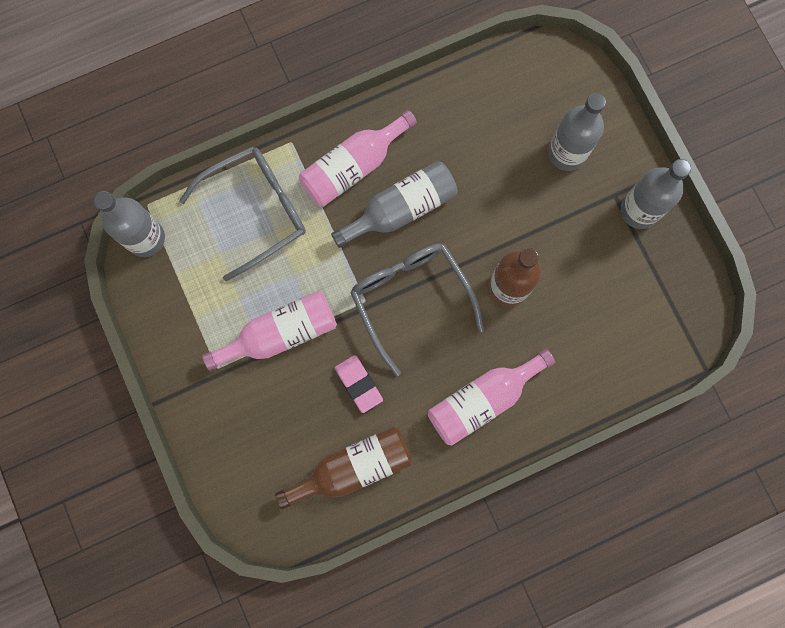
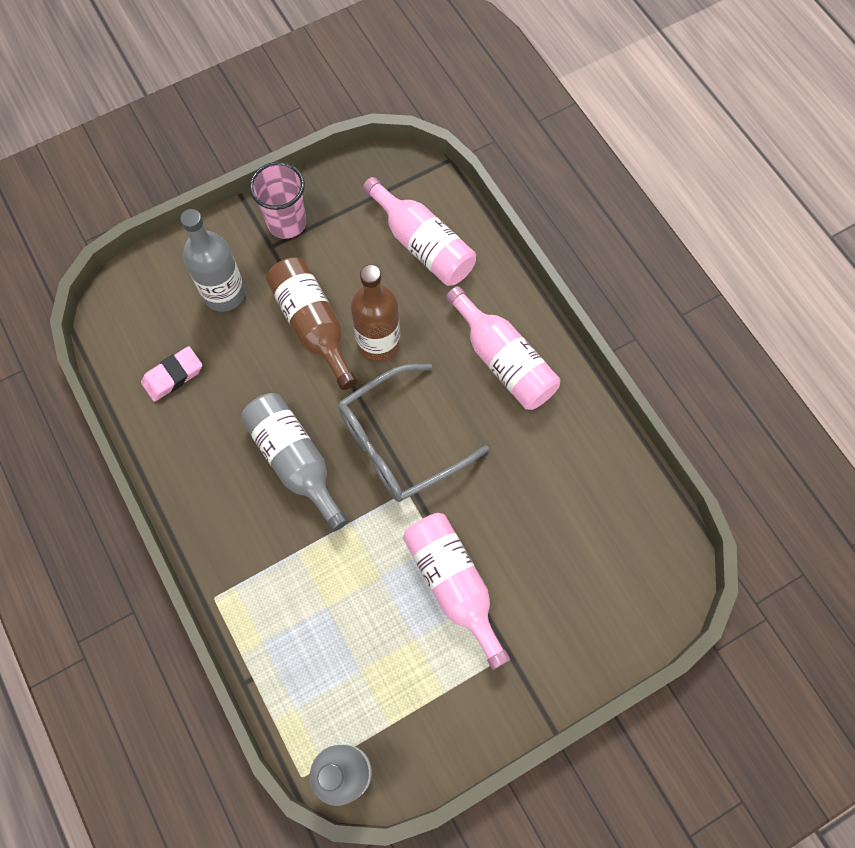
camera: 95 degrees left, 10 degrees down
(256, 211) = (304, 632): grey glasses -> none
(353, 167) = (245, 520): pink bottle -> pink bottle (423, 245)
(353, 467) = (595, 487): brown bottle -> brown bottle (313, 326)
(358, 384) = (502, 490): pink eraser -> pink eraser (173, 376)
(639, 210) = (287, 223): grey bottle -> pink cup

